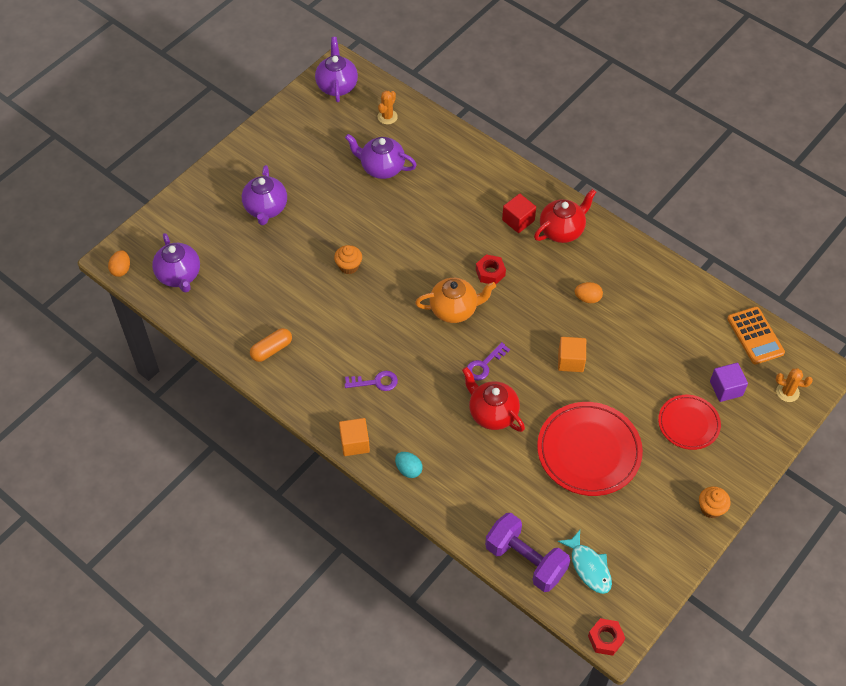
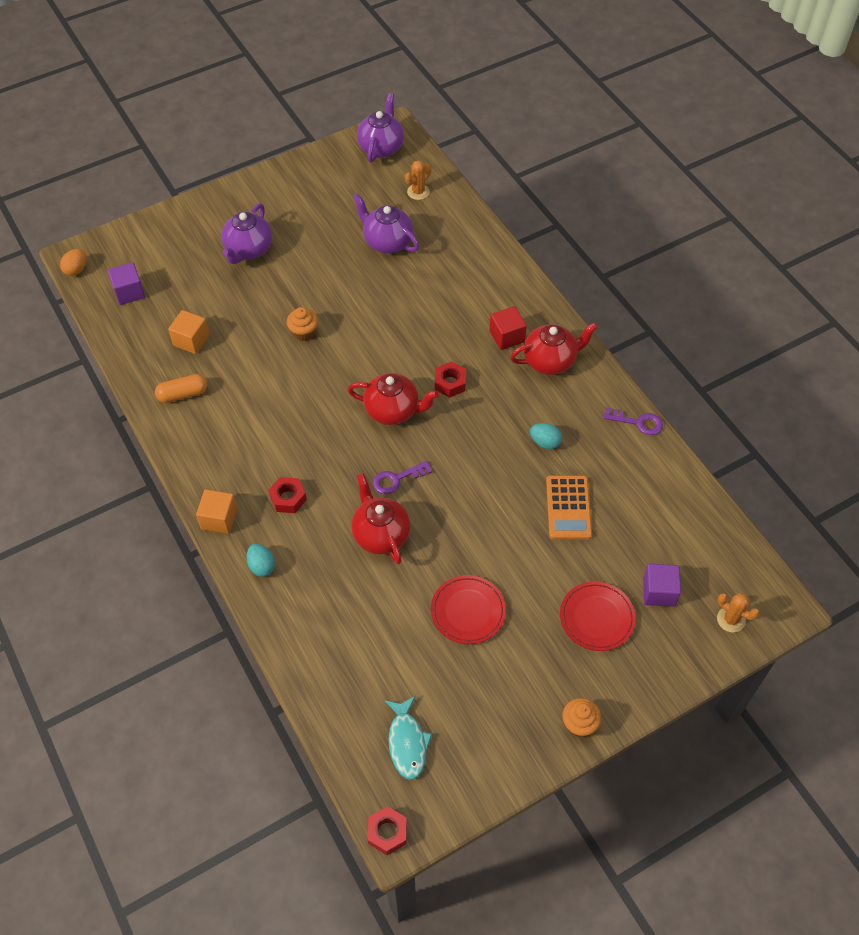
camera: 20 degrees right, 0 degrees up
(179, 276) = (129, 292): purple teapot -> purple cube
(376, 382) = (273, 461): purple key -> purple key (638, 422)
(403, 408) = (288, 498): none -> red nut
(454, 309) = (393, 410): orange teapot -> red teapot
(525, 560) = (340, 710): purple dumbbell -> none
(570, 361) = (494, 505): orange cube -> orange cube (191, 340)
(587, 298) = (545, 442): orange egg -> turquoise egg
(588, 451) = (468, 611): red plate -> red plate, size x0.60
(755, 336) = (720, 543): orange calculator -> orange calculator (568, 508)

